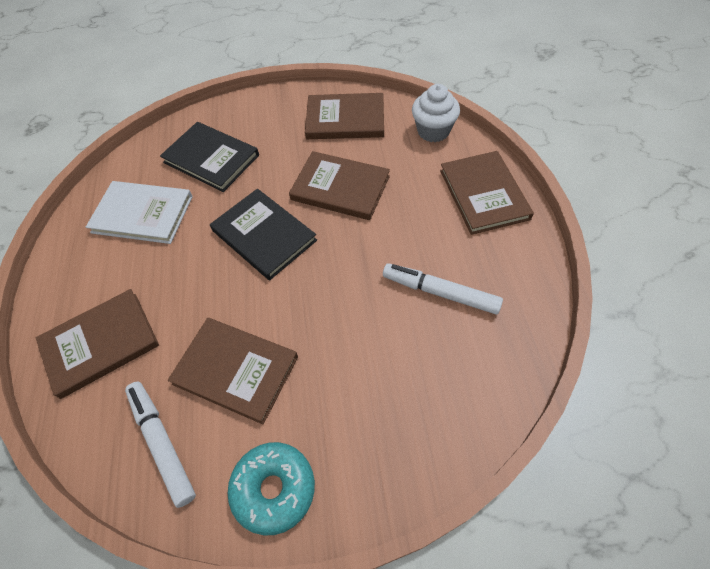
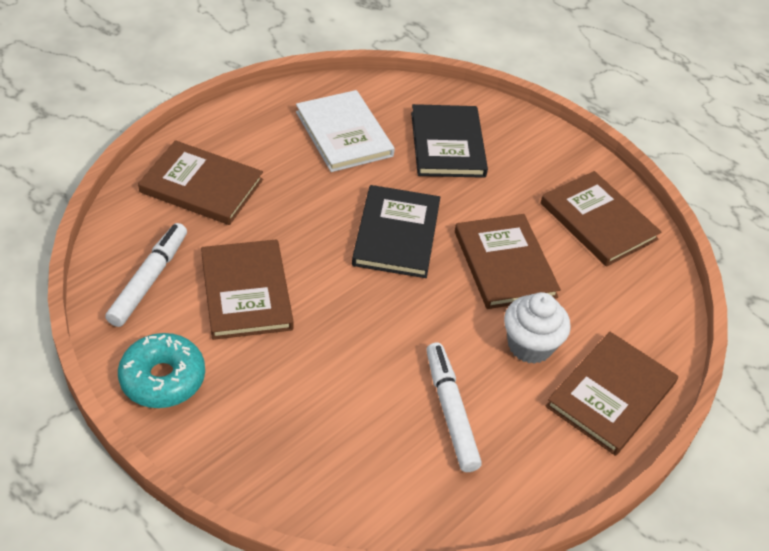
camera: 45 degrees right, 10 degrees down
(433, 131) = (657, 307): white cupcake -> white cupcake (530, 345)

